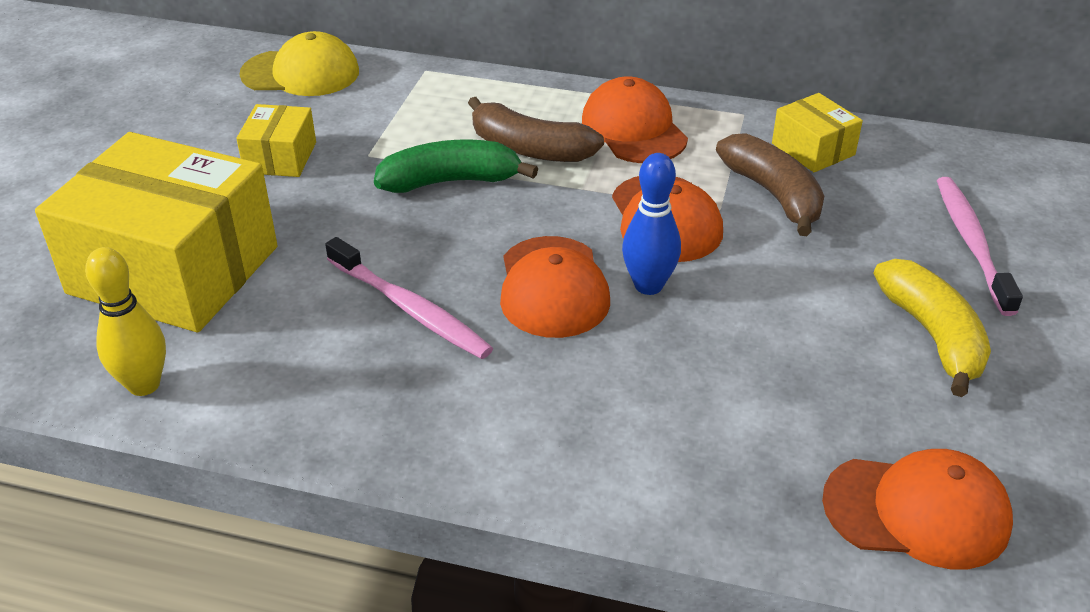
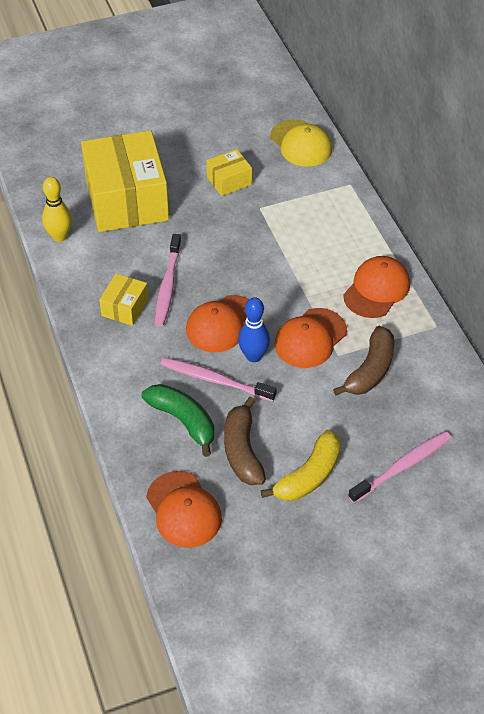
camera: 55 degrees right, 10 degrees up
(451, 181) = (267, 247): green banana -> green banana (183, 421)
(529, 149) = (320, 260): brown banana -> brown banana (242, 450)
(660, 347) = (215, 380): none -> pink toothbrush
(813, 149) = (429, 369): yellow box -> yellow box (125, 307)

